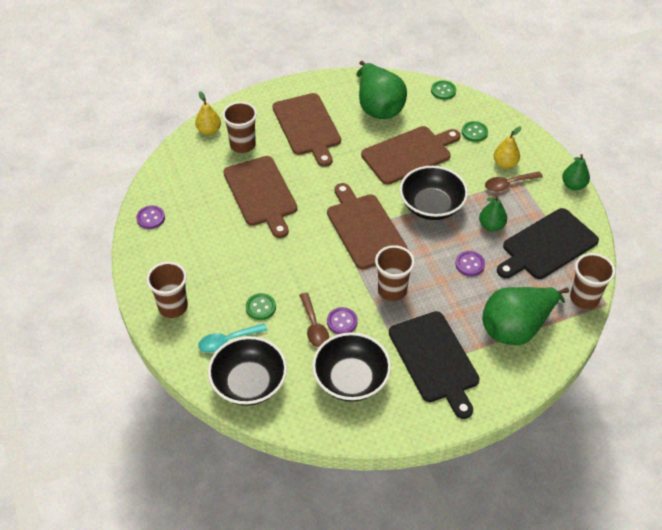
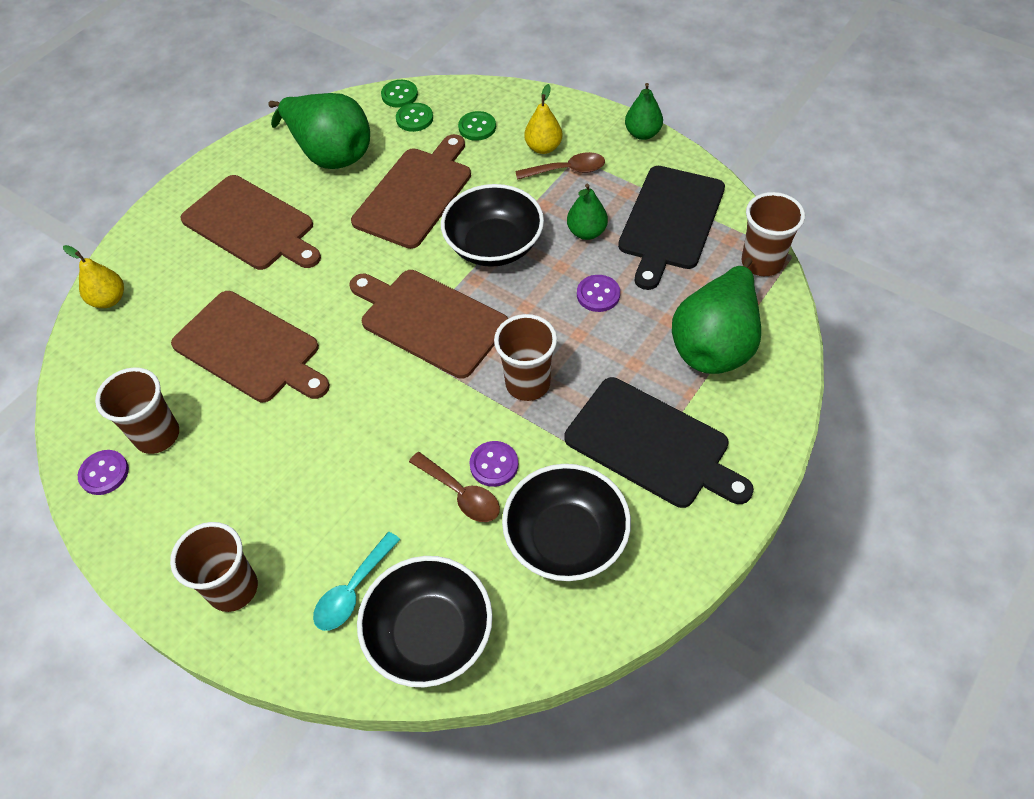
camera: 30 degrees left, 5 degrees up
(242, 145) = (175, 295): brown cup -> brown cup (157, 435)
(260, 307) = (366, 511): green button -> green button (414, 118)
(508, 184) = (567, 170): brown spoon -> brown spoon turned 135 degrees counterclockwise

